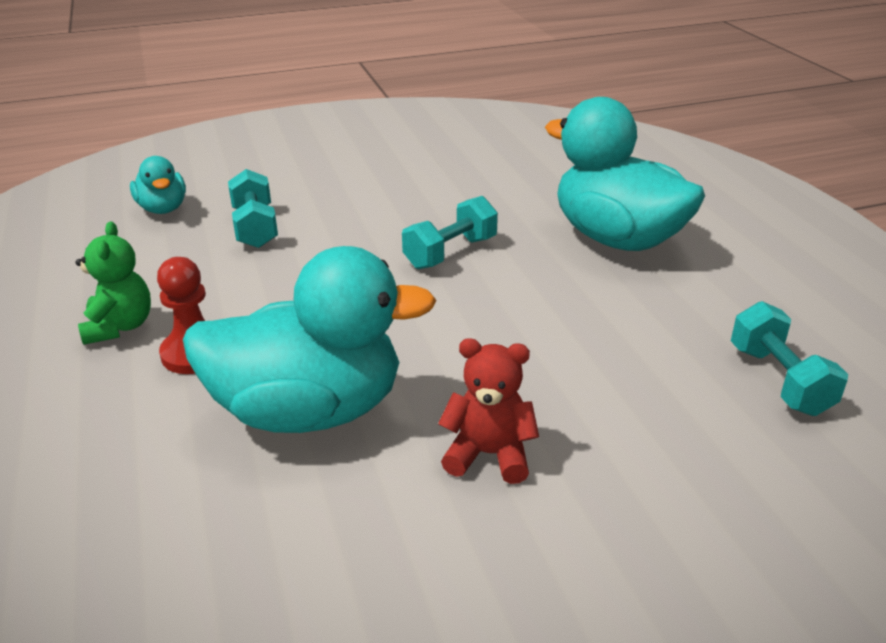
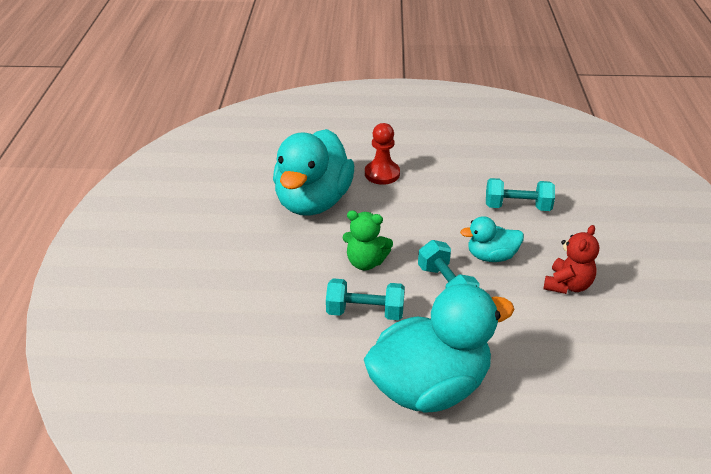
camera: 110 degrees right, 5 degrees up
(120, 327) = (419, 153): green teddy bear -> green teddy bear (365, 262)
(163, 209) = (558, 173): turquoise duck -> turquoise duck (491, 256)
(489, 454) = (243, 249): red teddy bear -> red teddy bear (567, 285)
(779, 380) = (216, 390): turquoise dumbbell -> turquoise dumbbell (365, 312)

